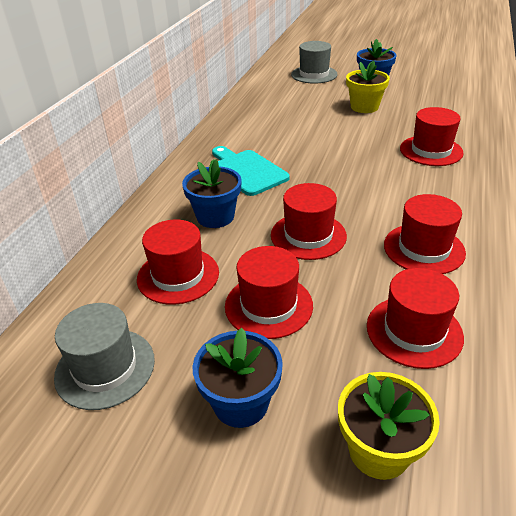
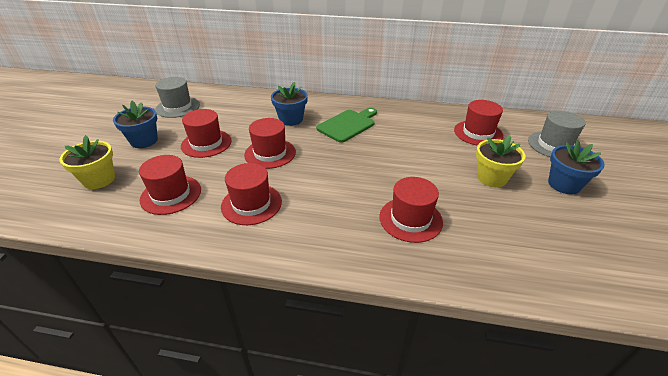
camera: 80 degrees right, 0 degrees up
(178, 275) = (236, 115): red hat -> red hat (478, 133)
(247, 171) = (348, 125): turquoise cutting board -> green cutting board

